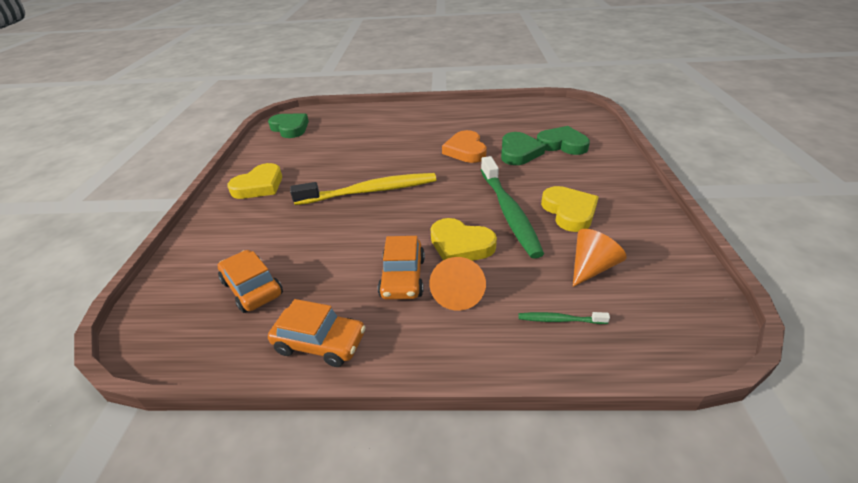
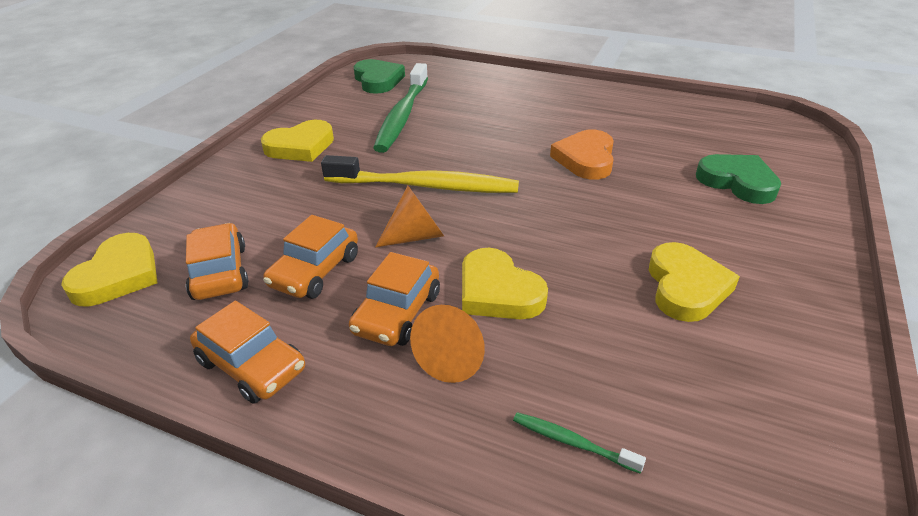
camera: 20 degrees right, 0 degrees up
(167, 314) = (118, 275): none -> yellow heart
(326, 267) = (315, 271): none -> orange car
(509, 212) = (594, 263): green toothbrush -> green toothbrush (402, 116)
(519, 152) = (662, 179): green heart -> none
(591, 267) = (668, 381): orange cone -> orange cone (416, 236)

